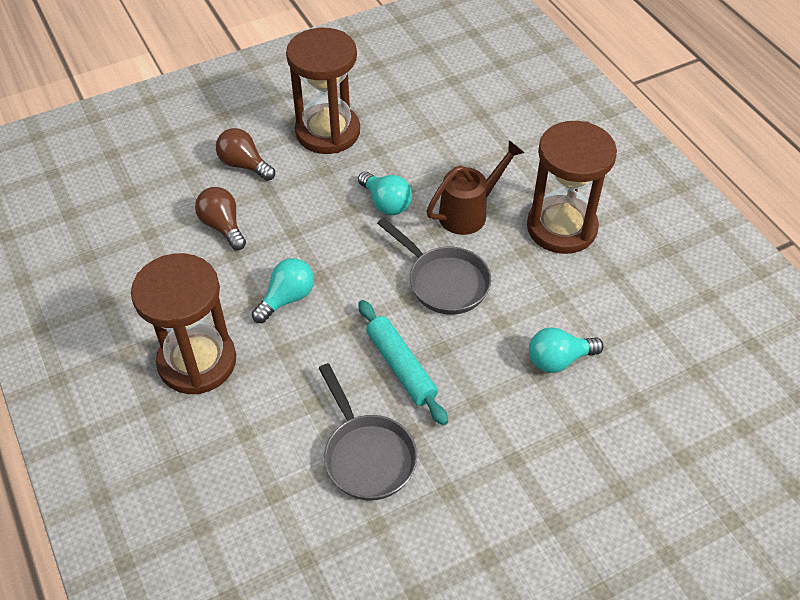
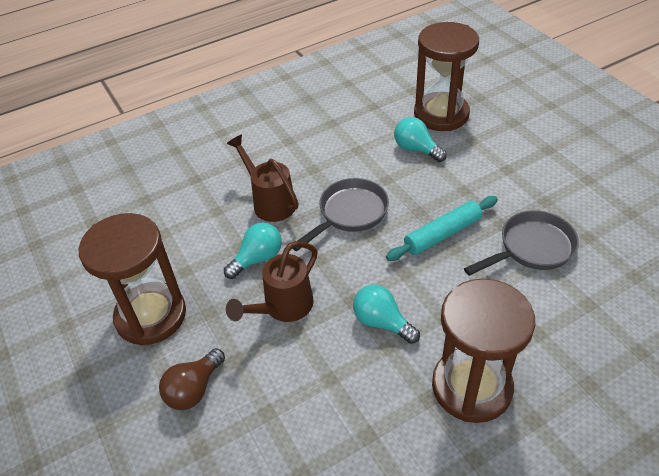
camera: 90 degrees left, 5 degrees down
(223, 226) = (289, 395): brown light bulb -> none
(320, 223) = (283, 307): none -> brown watering can
(558, 360) = (416, 149): turquoise light bulb -> turquoise light bulb turned 150 degrees clockwise
(561, 227) = (287, 149): brown hourglass -> brown hourglass (441, 114)

